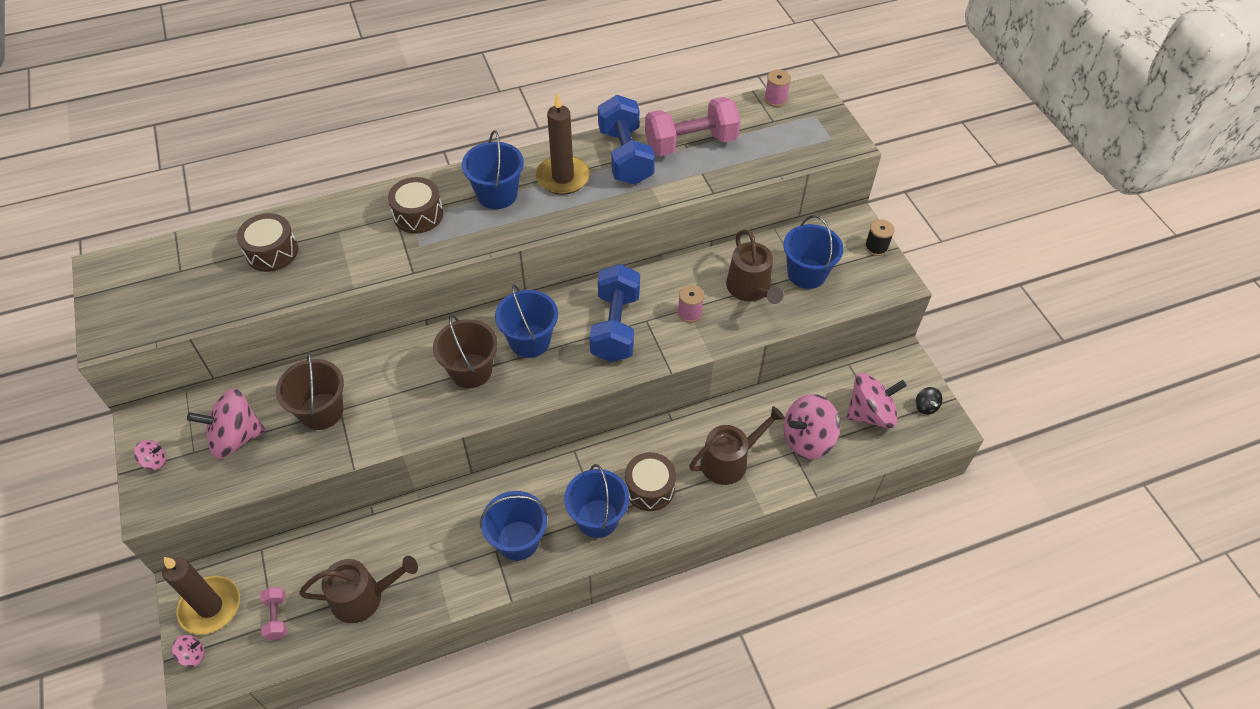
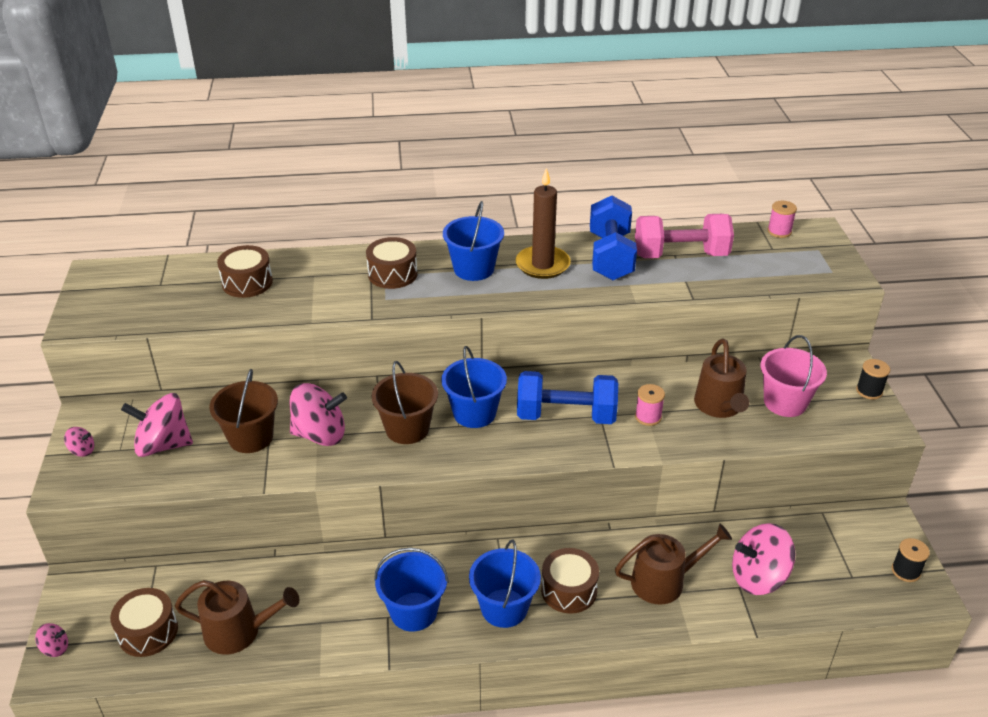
camera: 15 degrees right, 15 degrees down
(210, 607) = (88, 607): brown candle -> none
(277, 617) = (148, 632): pink dumbbell -> brown drum
(615, 327) = (566, 416): blue dumbbell -> blue dumbbell turned 75 degrees clockwise
(806, 274) = (785, 402): blue bucket -> pink bucket
(870, 414) = (837, 566): pink spinning top -> pink spinning top (320, 434)
(925, 406) = (905, 571): black spinning top -> black spool

